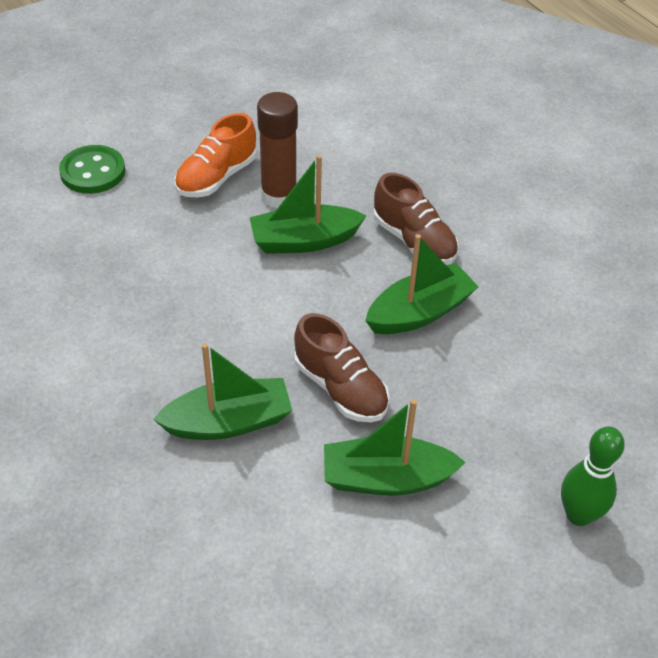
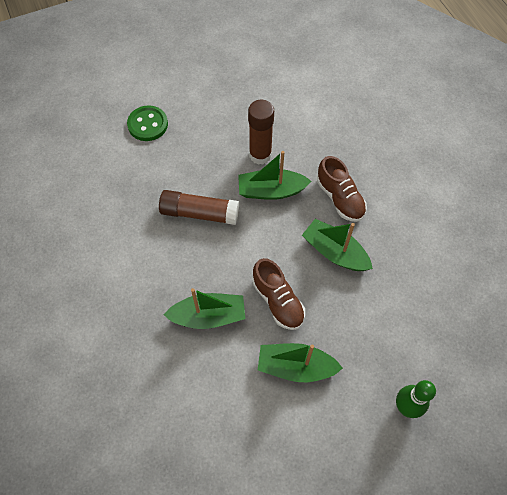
camera: 10 degrees right, 15 degrees up
(193, 281) = (199, 213): none -> brown glue stick
(216, 177) = (223, 136): orange shoe -> none
(420, 312) = (335, 252): green boat -> green boat turned 120 degrees counterclockwise

